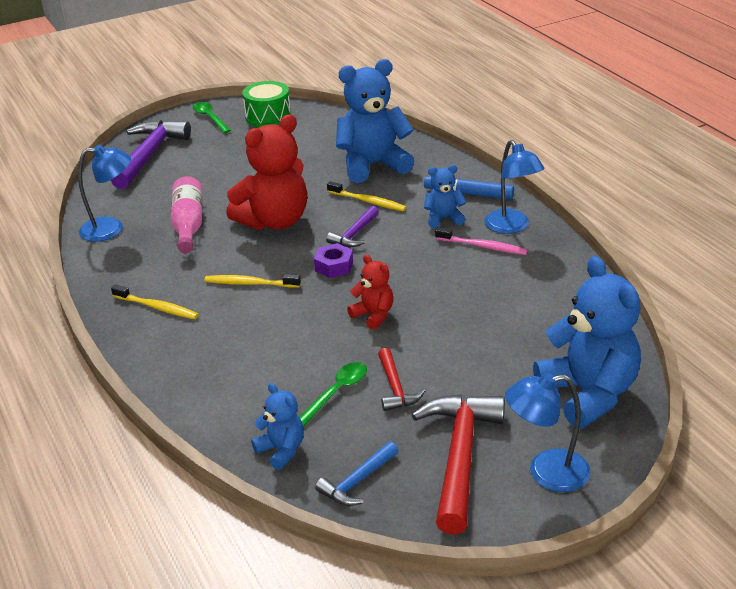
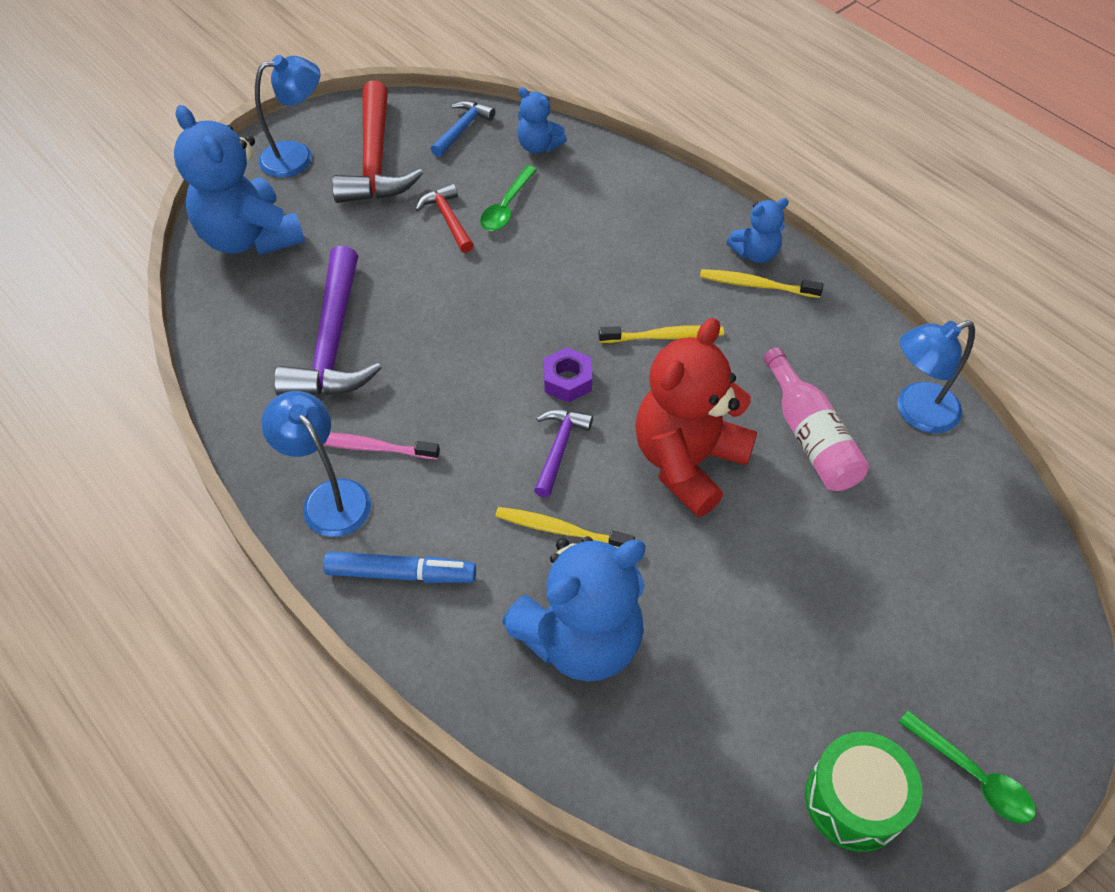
camera: 165 degrees right, 20 degrees up
(149, 155) = (999, 616): purple hammer -> purple hammer (332, 343)
(373, 315) = (494, 307): red teddy bear -> none
(443, 218) = (434, 503): blue teddy bear -> blue teddy bear (755, 253)

